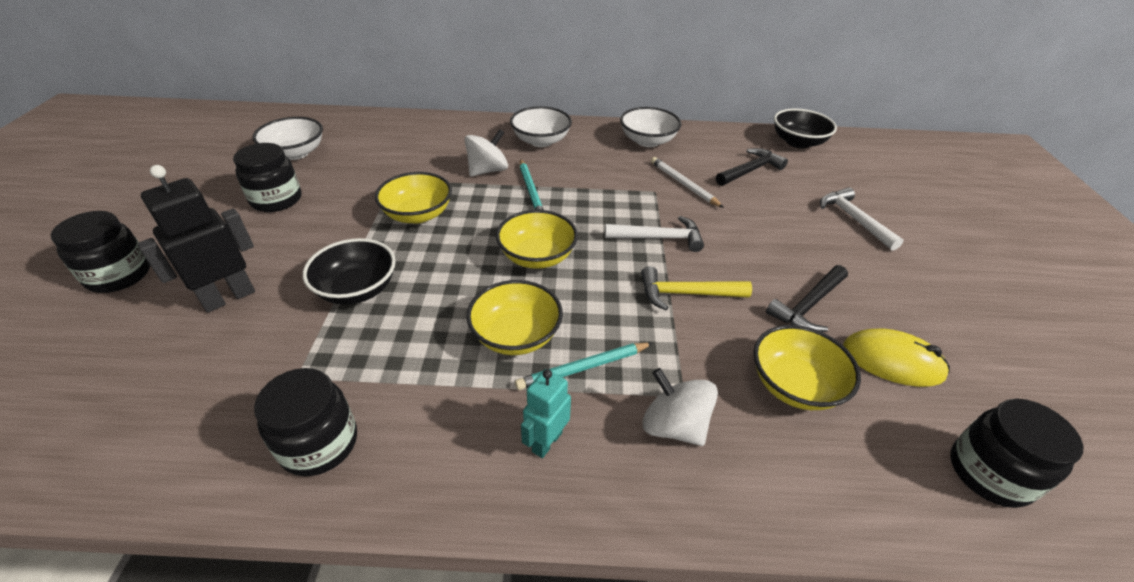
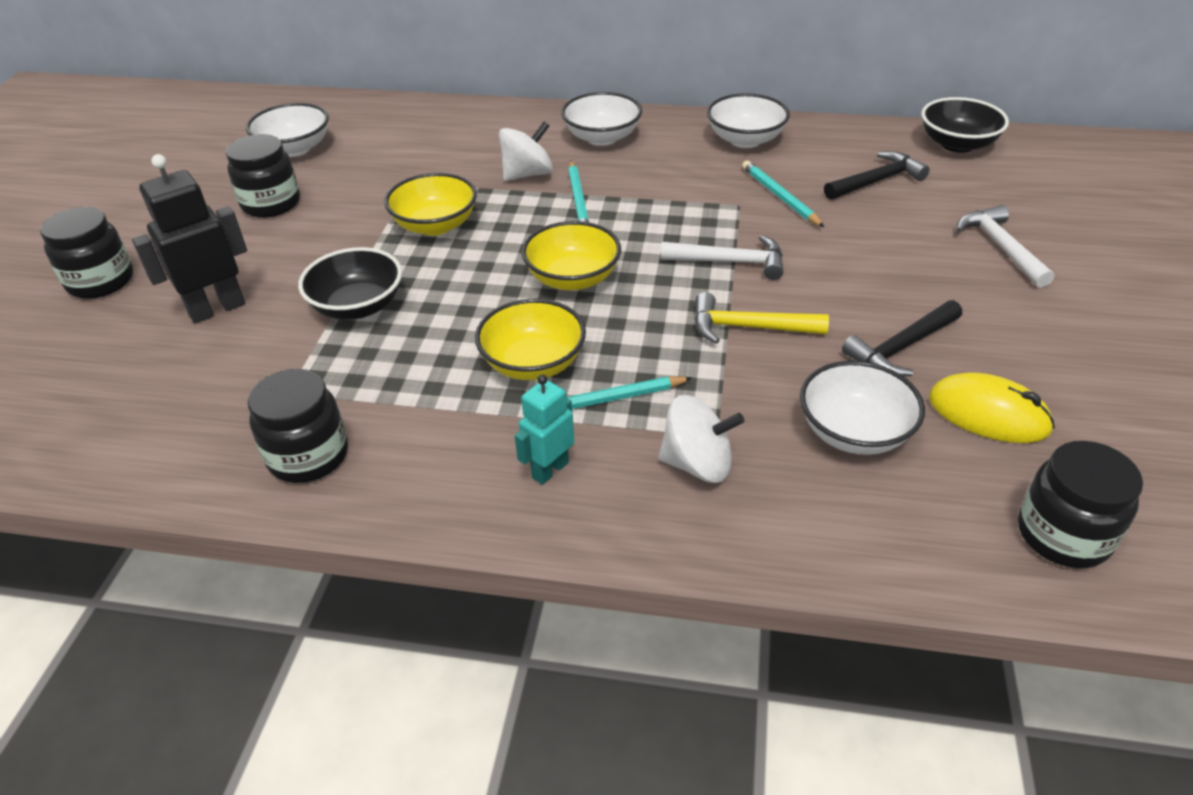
camera: 10 degrees right, 0 degrees up
(674, 426) = (697, 464): white spinning top -> white spinning top turned 135 degrees clockwise
(683, 184) = (780, 197): white pencil -> turquoise pencil
(794, 385) = (854, 432): yellow bowl -> white bowl

